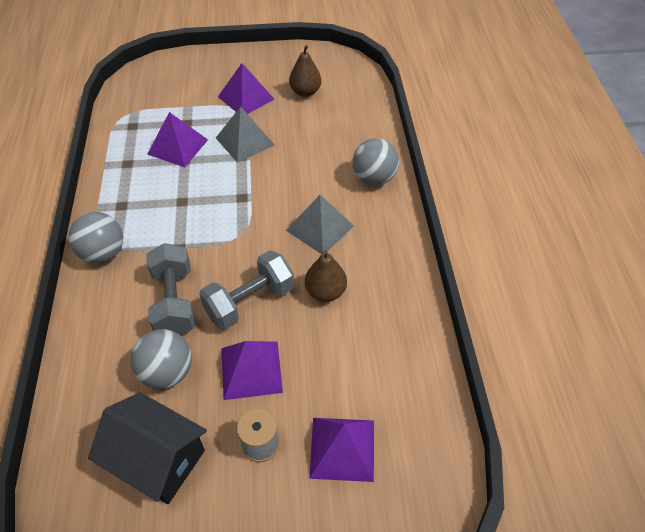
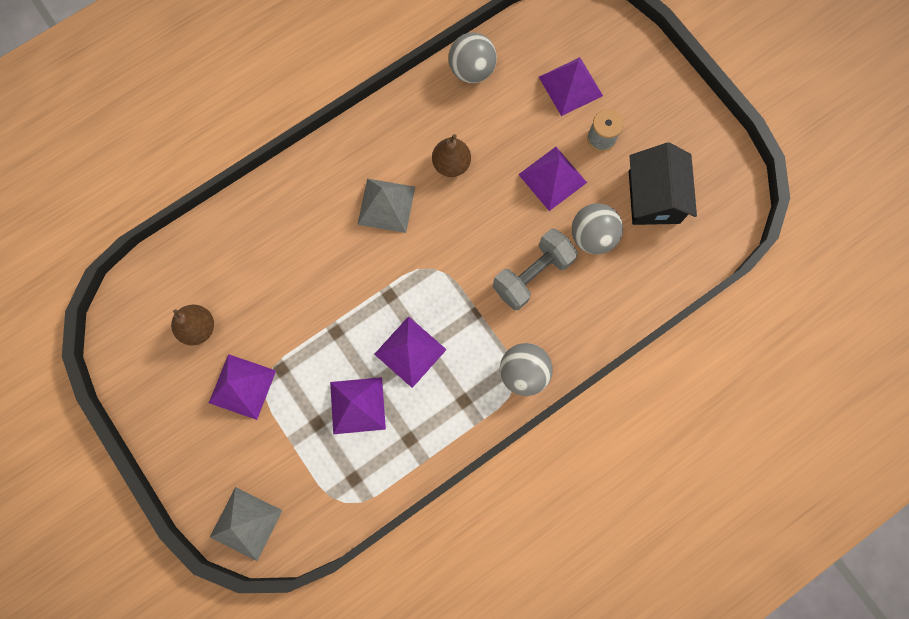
camera: 120 degrees left, 25 degrees up
(187, 191) = (410, 352): none -> purple pyramid
(245, 141) = (312, 342): grey pyramid -> grey pyramid (246, 523)
(250, 301) = (496, 216): grey dumbbell -> none
(374, 178) = (297, 190): grey ball -> grey ball (472, 70)

